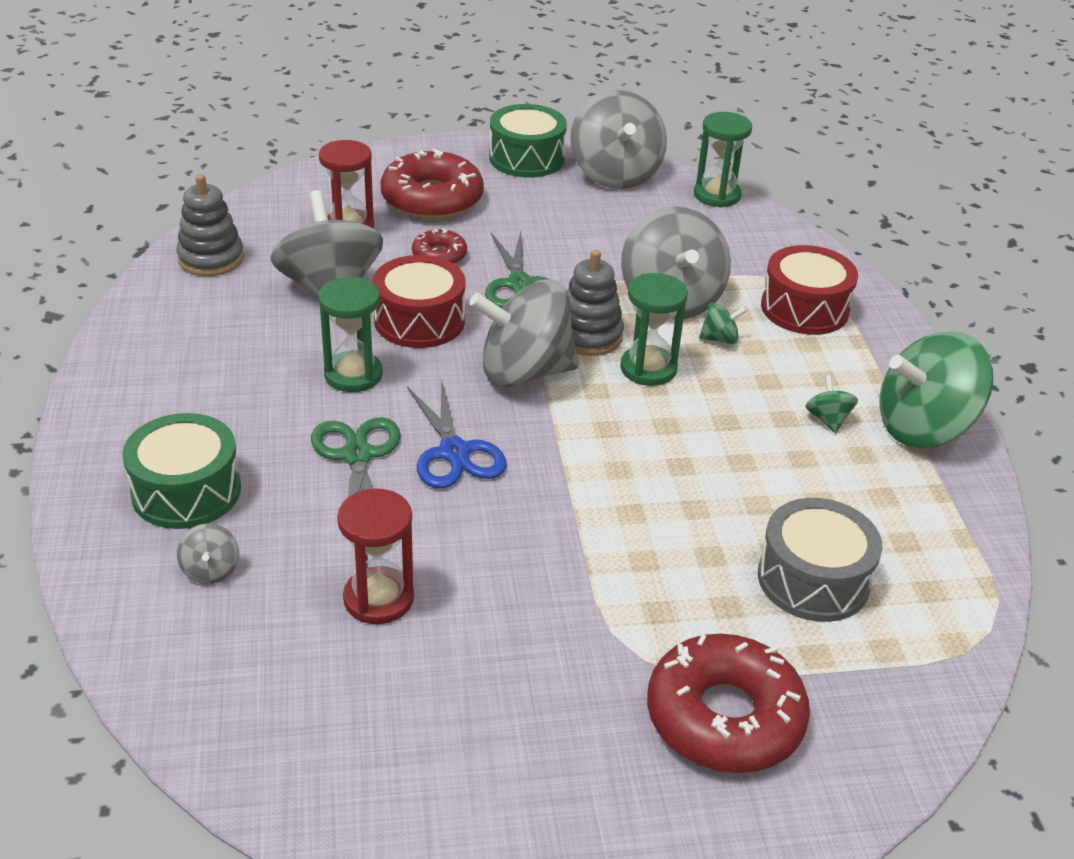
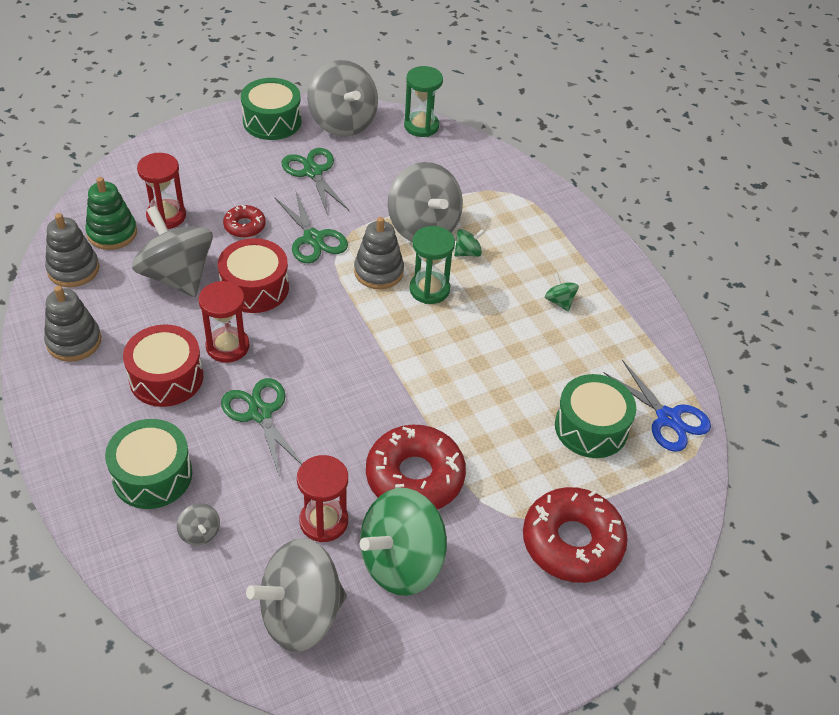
camera: 20 degrees left, 10 degrees up
(171, 330) = (74, 341): none -> grey stacking toy
(276, 232) = (112, 233): none -> green stacking toy
(353, 375) = (227, 346): green hourglass -> red hourglass
(432, 199) = (217, 175): red donut -> red donut (415, 477)
(454, 452) = (326, 392): blue scissors -> blue scissors (668, 418)
(524, 372) = (346, 313): grey spinning top -> grey spinning top (300, 614)
(553, 217) = (313, 172): none -> green scissors
(804, 308) = (514, 213): red drum -> red drum (166, 377)
(813, 579) = (591, 427): grey drum -> green drum
(923, 428) = (620, 292): green spinning top -> green spinning top (401, 562)

